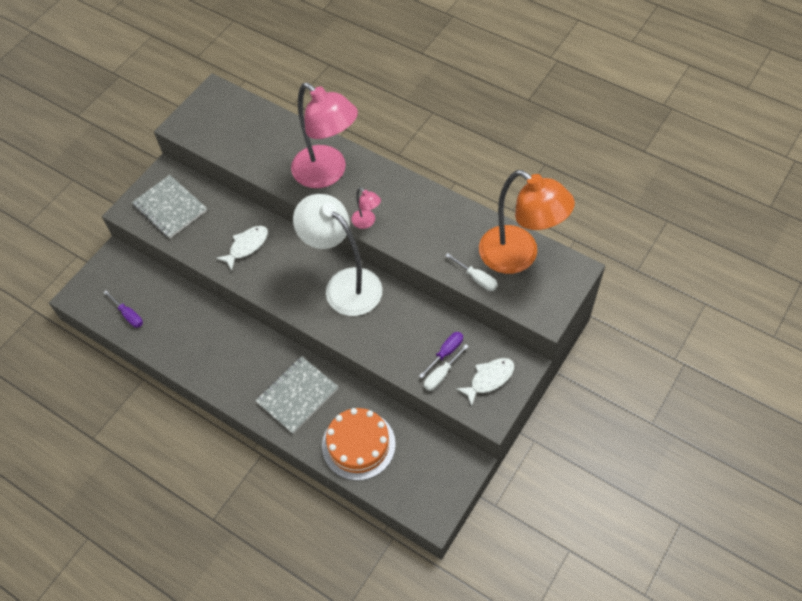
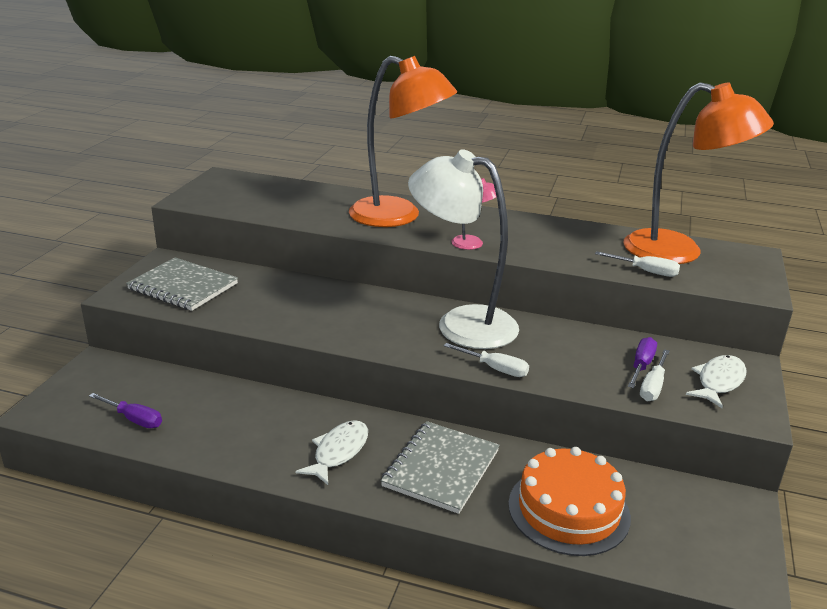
camera: 20 degrees left, 30 degrees down
(246, 246) = (307, 306): white fish -> white fish (338, 452)
(327, 173) = (398, 216): pink lamp -> orange lamp
(345, 337) = (495, 368): none -> white screwdriver

